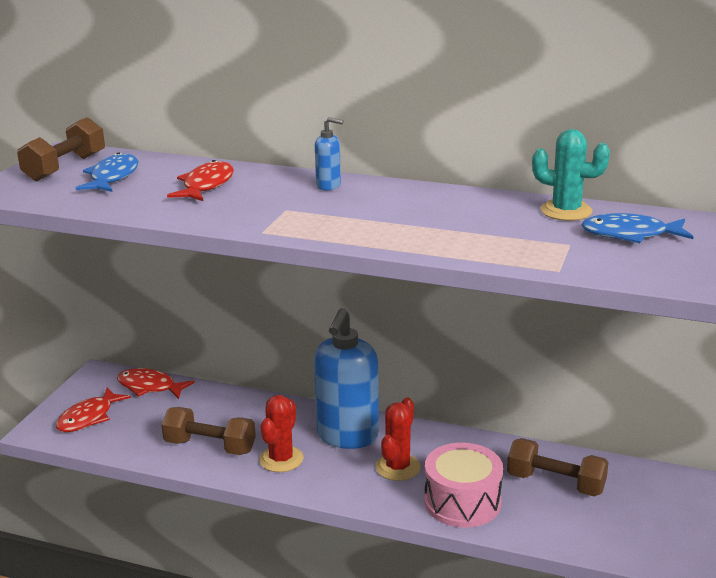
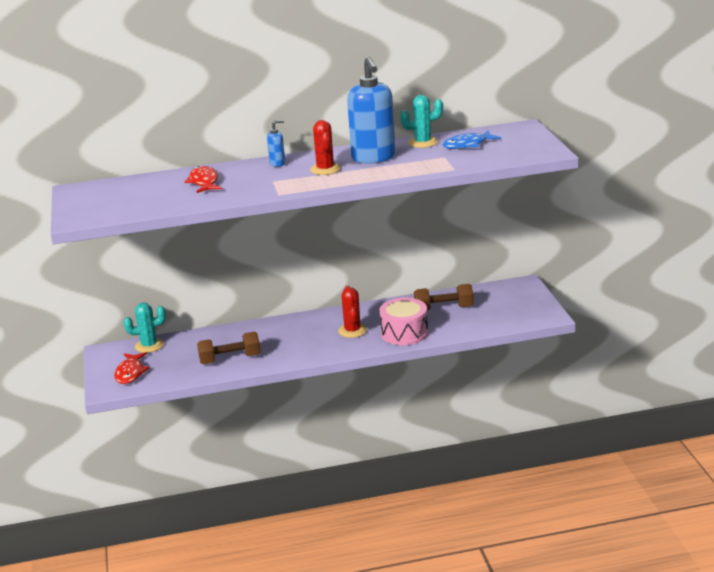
camera: 30 degrees left, 0 degrees up
(65, 167) = (93, 197): brown dumbbell -> none
(112, 177) = (136, 193): blue fish -> none
(149, 387) = (149, 345): red fish -> turquoise cactus
(281, 459) = (281, 350): red cactus -> red cactus (325, 169)
(347, 436) = (307, 327): blue soap dispenser -> blue soap dispenser (373, 158)

